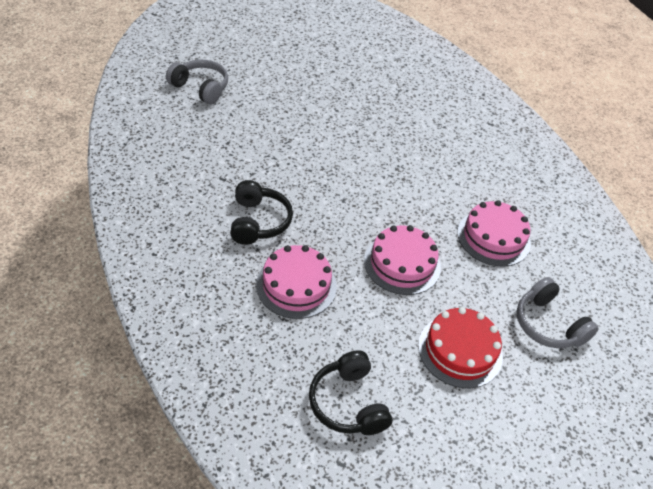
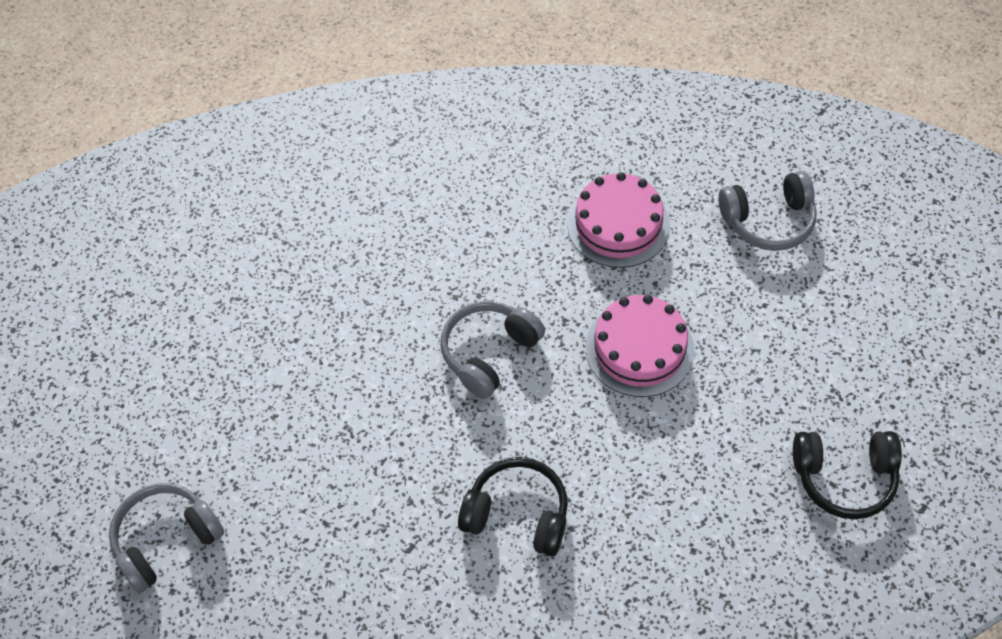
camera: 65 degrees left, 10 degrees up
(296, 285) = (649, 491): pink cake -> none
(364, 190) = (489, 353): none -> grey headphones
(460, 350) = (789, 329): red cake -> none

